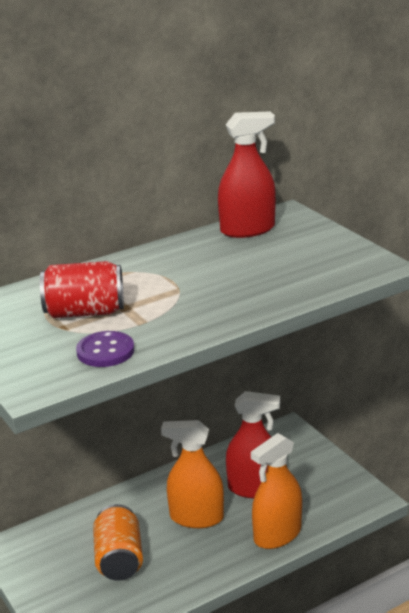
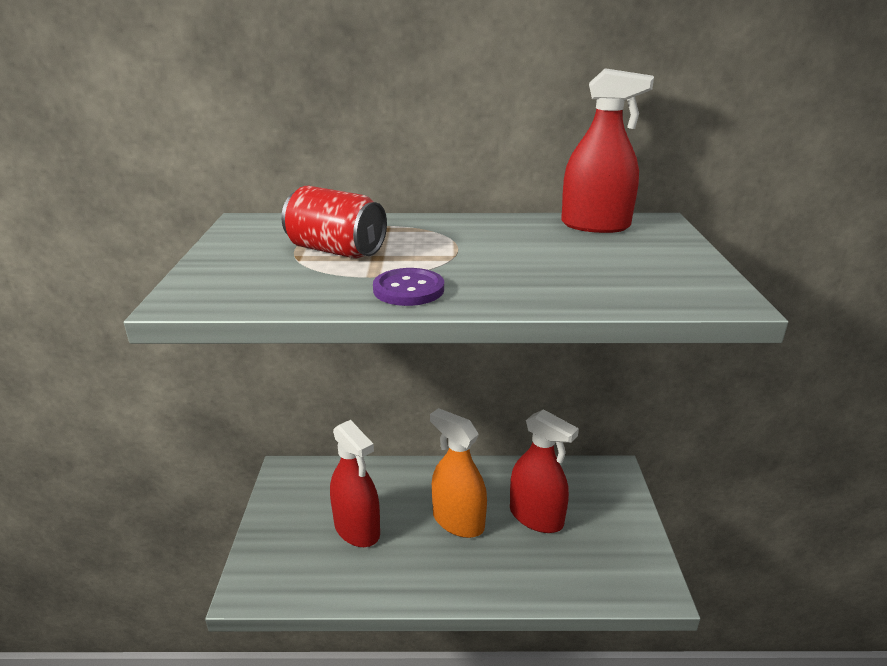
camera: 30 degrees right, 0 degrees up
(105, 351) = (299, 290): purple button -> purple button (408, 289)
(119, 559) = (357, 529): orange can -> red spray bottle
(277, 534) = (522, 580): orange spray bottle -> none

